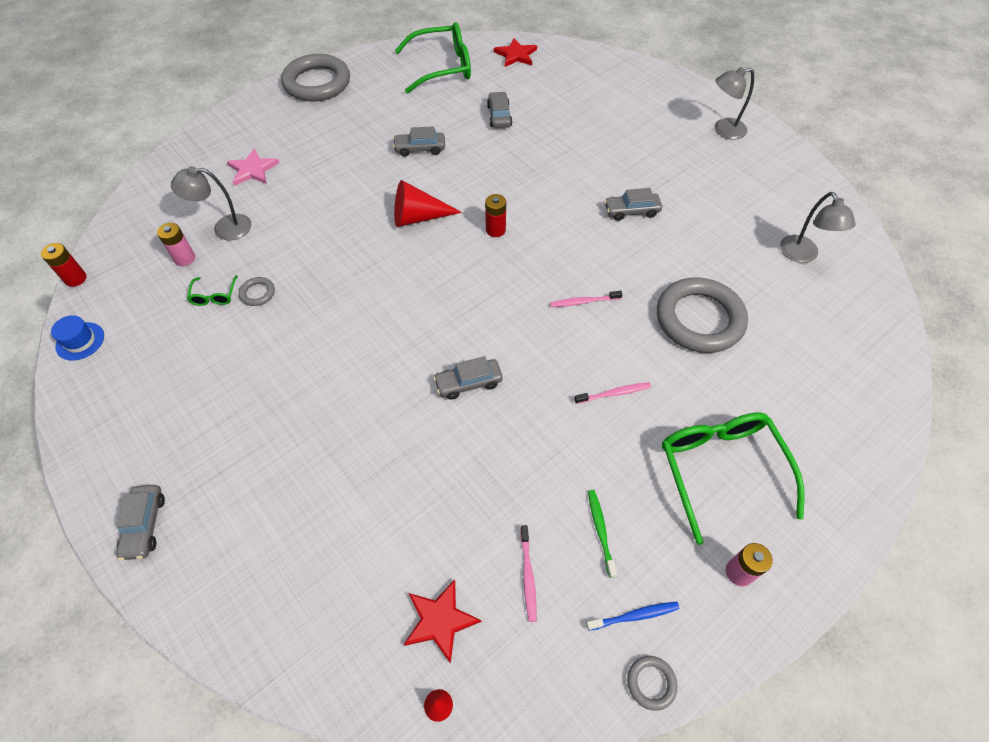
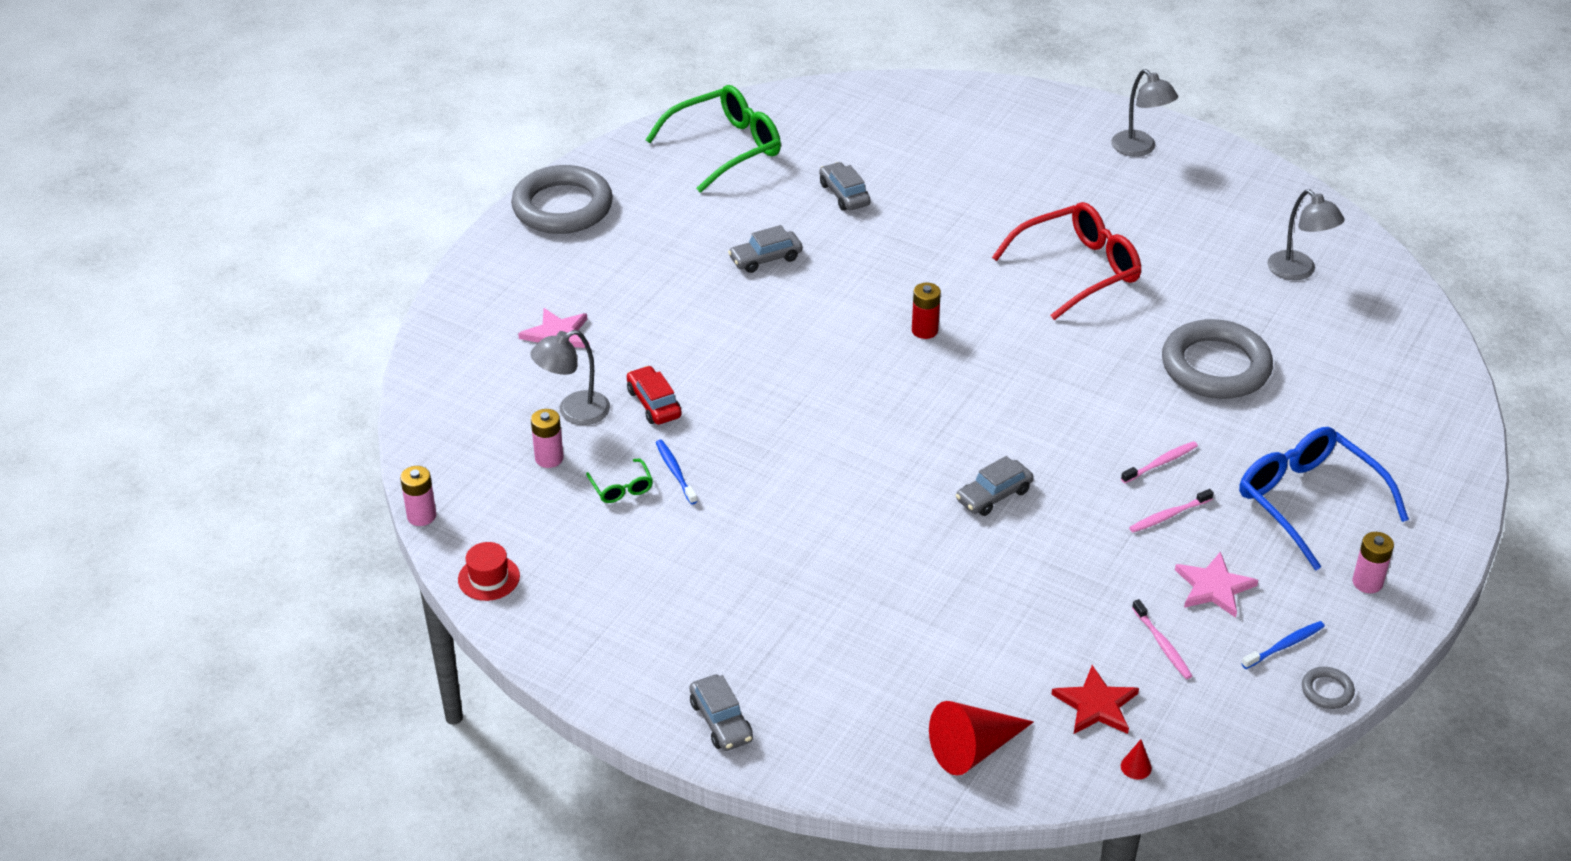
camera: 20 degrees left, 15 degrees down
(75, 278) = (421, 516): red battery -> pink battery
(80, 341) = (489, 578): blue hat -> red hat
(257, 293) = (675, 471): grey ring -> blue toothbrush
(279, 236) = (654, 403): none -> red car
(418, 217) = (819, 339): red cone -> red cone (973, 749)
(516, 55) = (817, 110): red star -> none
(583, 302) = (1075, 381): pink toothbrush -> pink toothbrush (1168, 515)
(600, 530) = (1214, 587): green toothbrush -> pink star
(631, 211) = (1077, 270): grey car -> red glasses
(721, 470) = (1308, 502): green glasses -> blue glasses
(723, 130) = (1139, 149): grey lamp -> grey lamp turned 90 degrees counterclockwise

